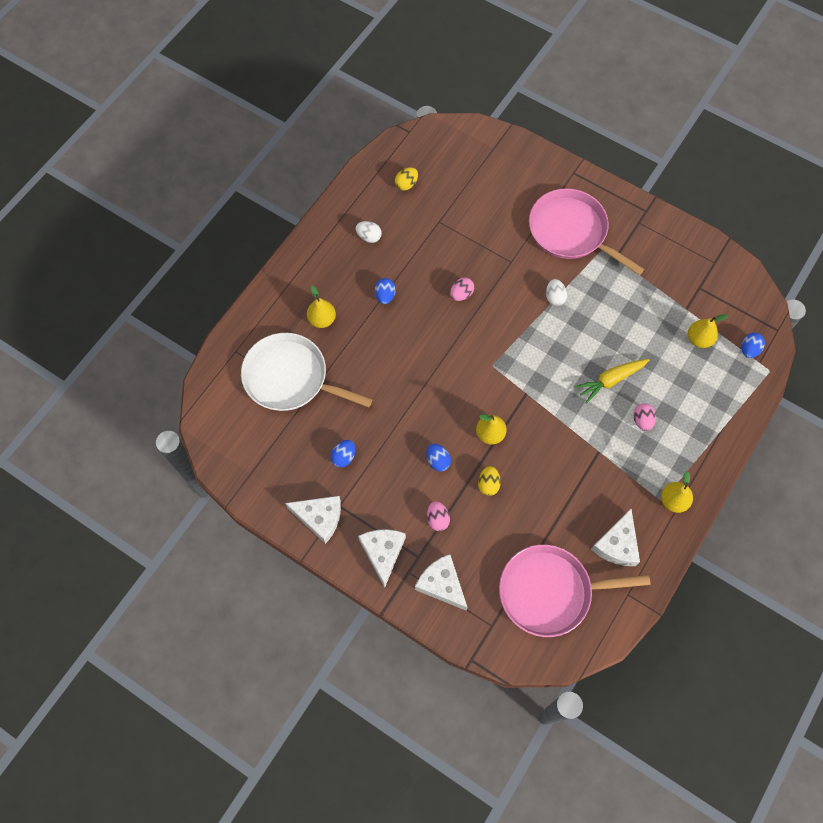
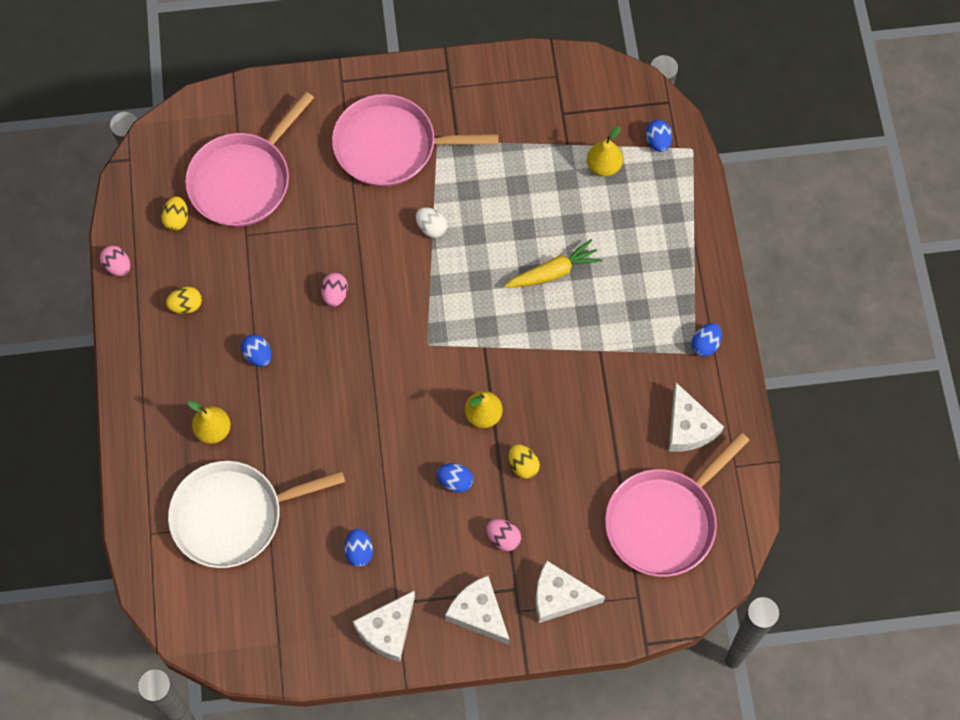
camera: 40 degrees left, 0 degrees up
(319, 518) = (388, 630): white cheese -> white cheese turned 150 degrees clockwise
(369, 237) = (186, 306): white egg -> yellow egg
(464, 189) = (243, 180): none -> pink pan
(610, 380) = (554, 272): yellow carrot -> yellow carrot turned 135 degrees counterclockwise
(642, 421) = (615, 289): pink egg -> pink egg (118, 266)
(673, 501) = (705, 345): yellow pear -> blue egg

